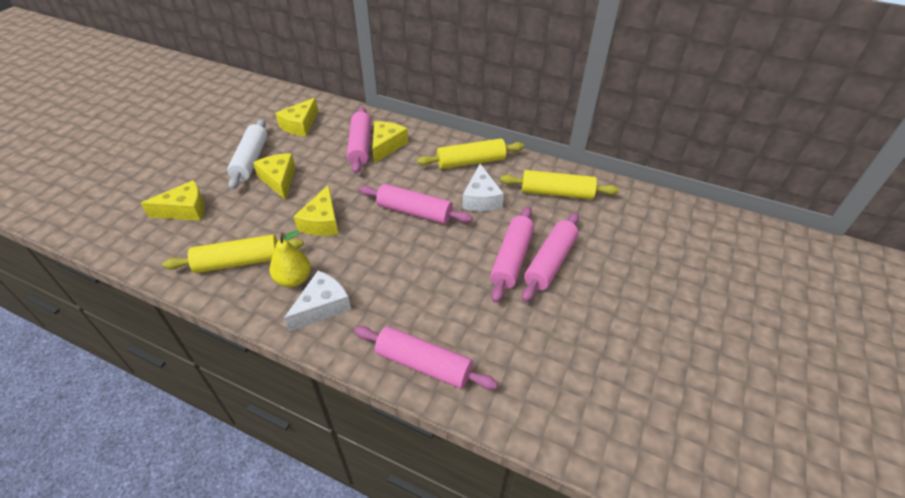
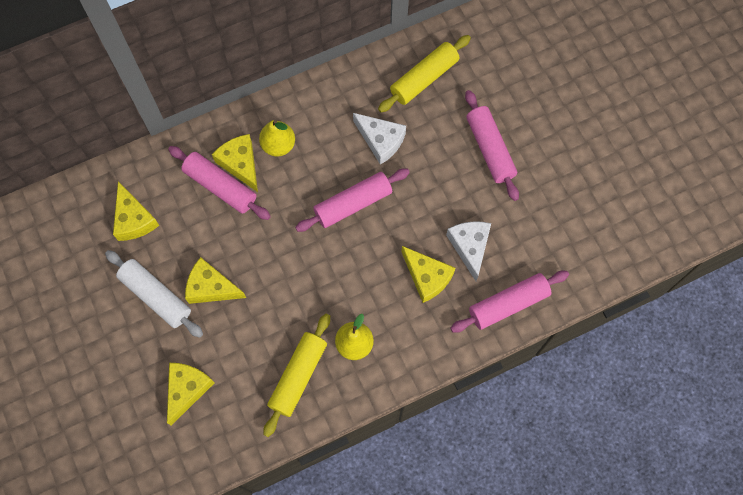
camera: 50 degrees left, 25 degrees up
(322, 222) = (302, 284): yellow cheese -> yellow cheese (427, 277)
(322, 306) = (401, 339): white cheese -> white cheese (469, 247)
(419, 154) = (278, 145): none -> yellow pear
(471, 162) = (327, 111): yellow rolling pin -> none
(512, 259) = (465, 173): pink rolling pin -> none

